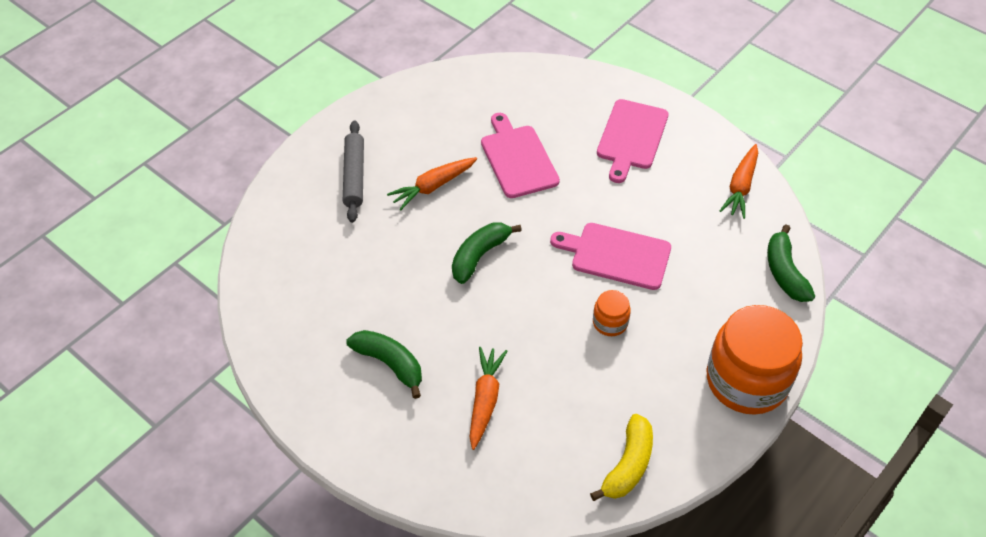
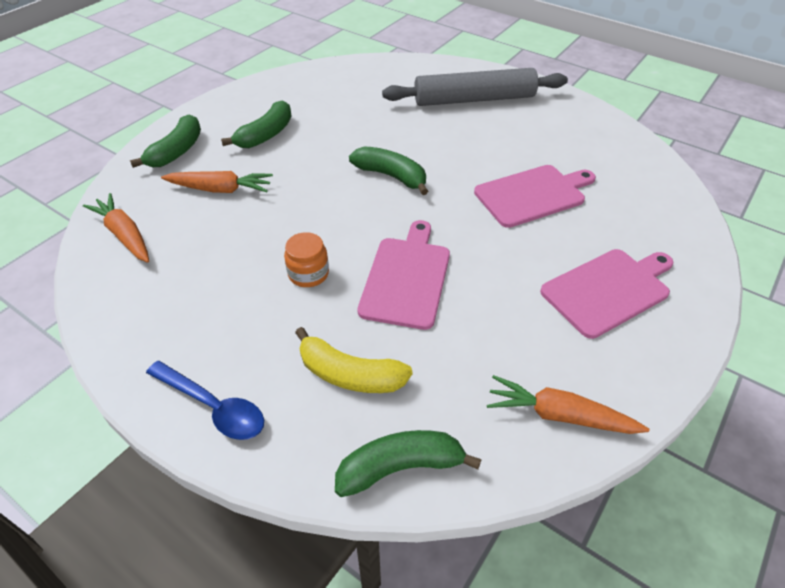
camera: 85 degrees right, 5 degrees down
(354, 176) = (474, 99): grey rolling pin -> grey rolling pin, size x1.51
(409, 451) = (177, 151): none -> green banana
(433, 187) = (474, 142): orange carrot -> orange carrot (124, 235)
(628, 465) = (123, 291): yellow banana -> yellow banana (349, 374)
(631, 137) = (608, 290): pink cutting board -> pink cutting board turned 135 degrees clockwise
(746, 380) = (214, 407): orange jar -> blue spoon

